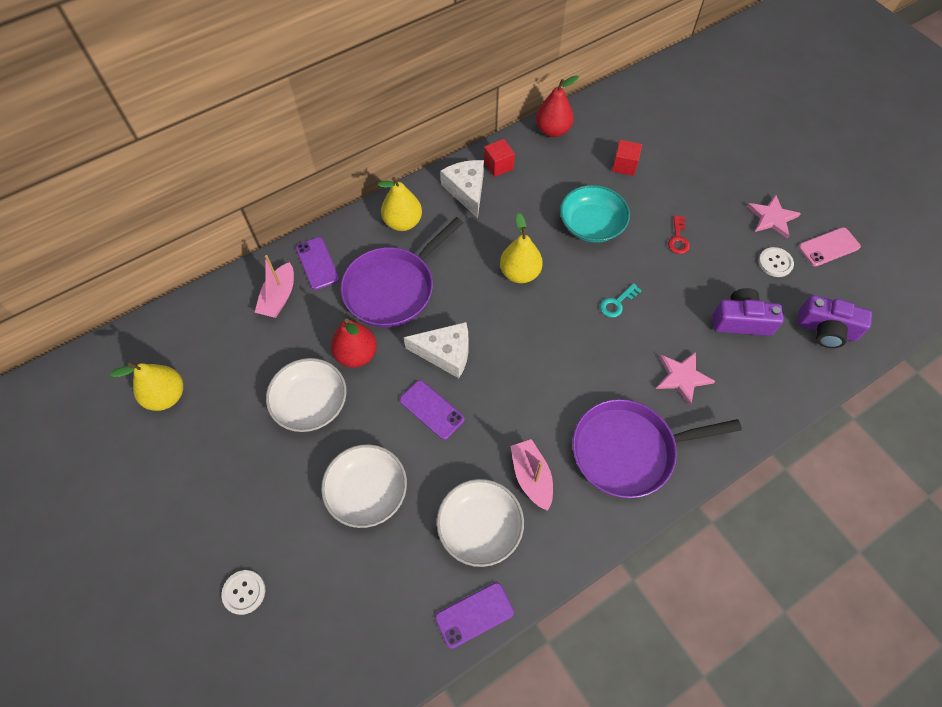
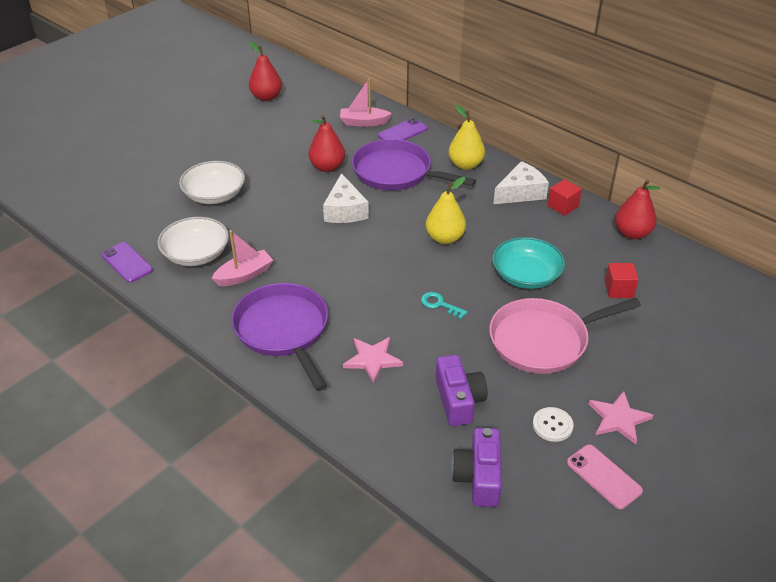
camera: 75 degrees right, 20 degrees down
(166, 396) = (266, 97): yellow pear -> red pear
(244, 592) = (133, 159): white button -> none
(311, 403) = (279, 155): white bowl -> none
(431, 409) = (290, 212): purple phone -> none
(678, 239) = (543, 340): red key -> pink pan

